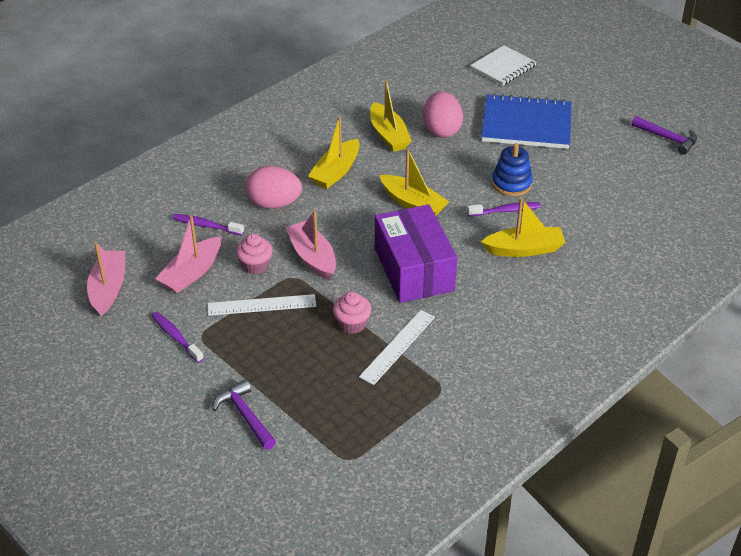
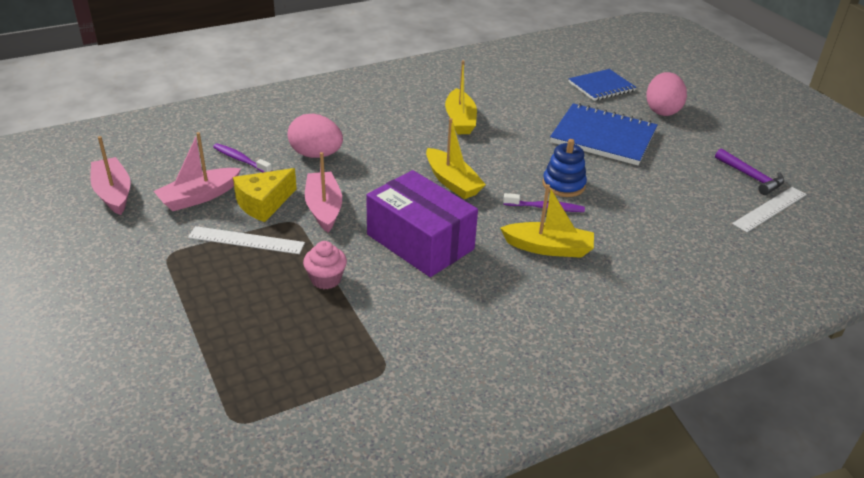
camera: 15 degrees right, 5 degrees down
(108, 288) = (113, 193): pink boat -> pink boat turned 45 degrees counterclockwise
(176, 337) = (143, 250): purple toothbrush -> none
(245, 416) = (158, 345): purple hammer -> none
(255, 265) = (263, 203): pink cupcake -> yellow cheese
(336, 172) = (391, 140): yellow boat -> none
(397, 346) = (361, 313): white ruler -> white ruler (769, 209)
(414, 269) = (420, 242): purple box -> purple box turned 45 degrees counterclockwise
(441, 130) = (514, 126): pink egg -> pink egg (662, 110)
(503, 67) = (601, 87): white notebook -> blue notebook

